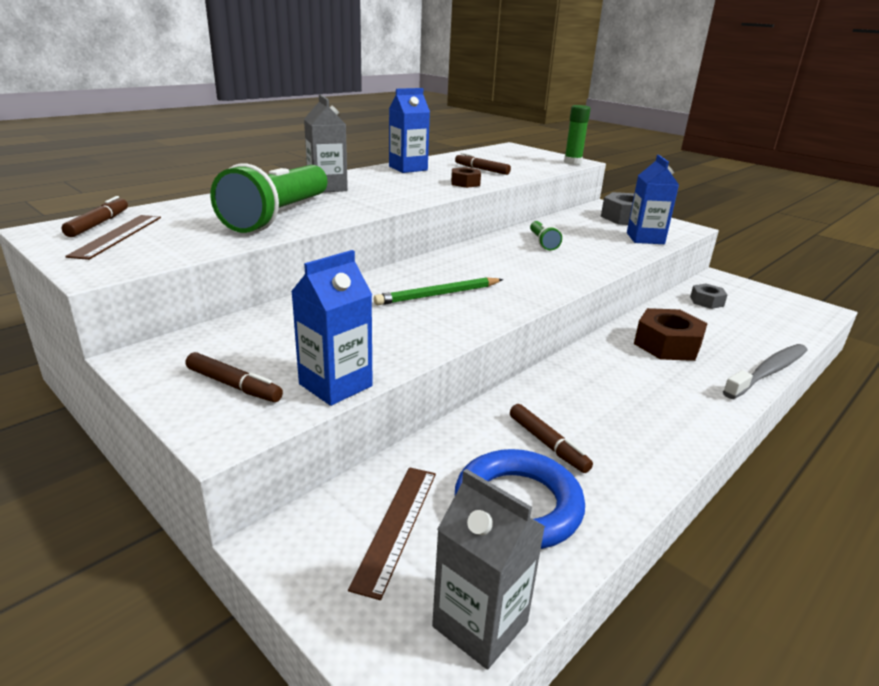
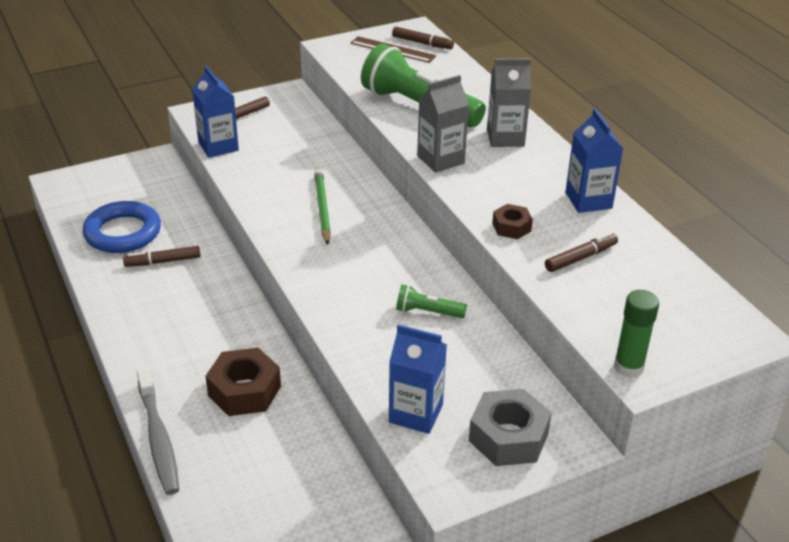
camera: 110 degrees right, 10 degrees up
(396, 526) = (141, 191): brown ruler -> none
(480, 624) = (68, 202): grey carton -> grey carton (440, 160)
(706, 301) = (319, 487): grey nut -> none

